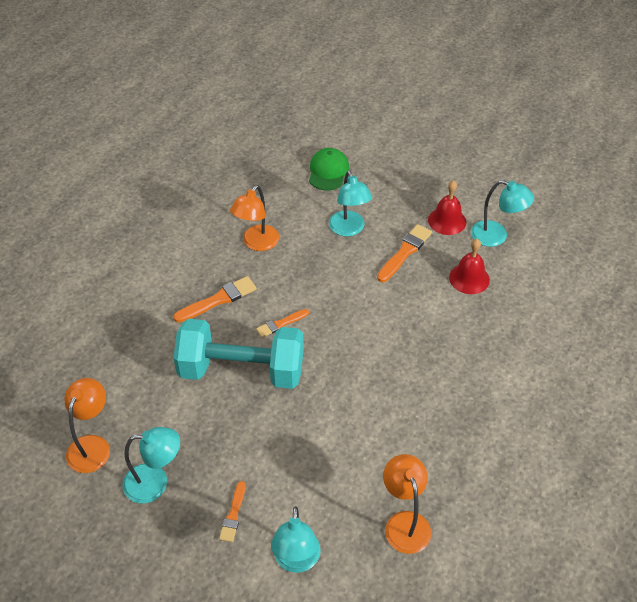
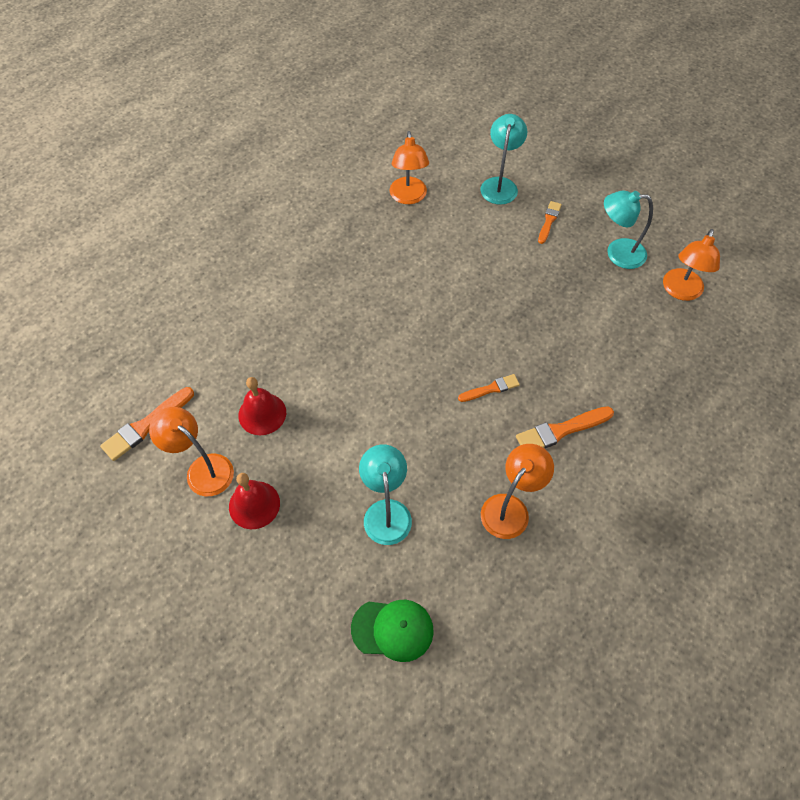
camera: 170 degrees left, 10 degrees up
(241, 370) = (537, 342): turquoise dumbbell -> none
(328, 171) = (393, 629): green cap -> green cap turned 105 degrees counterclockwise
(405, 252) = (325, 463): orange brush -> orange brush (146, 425)
(496, 236) = (202, 469): turquoise lamp -> orange lamp

